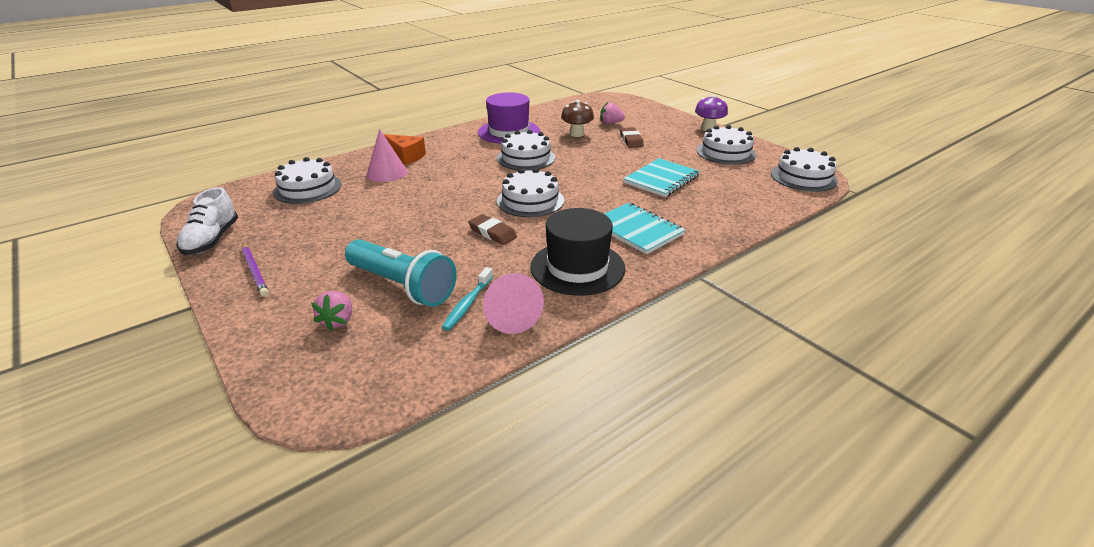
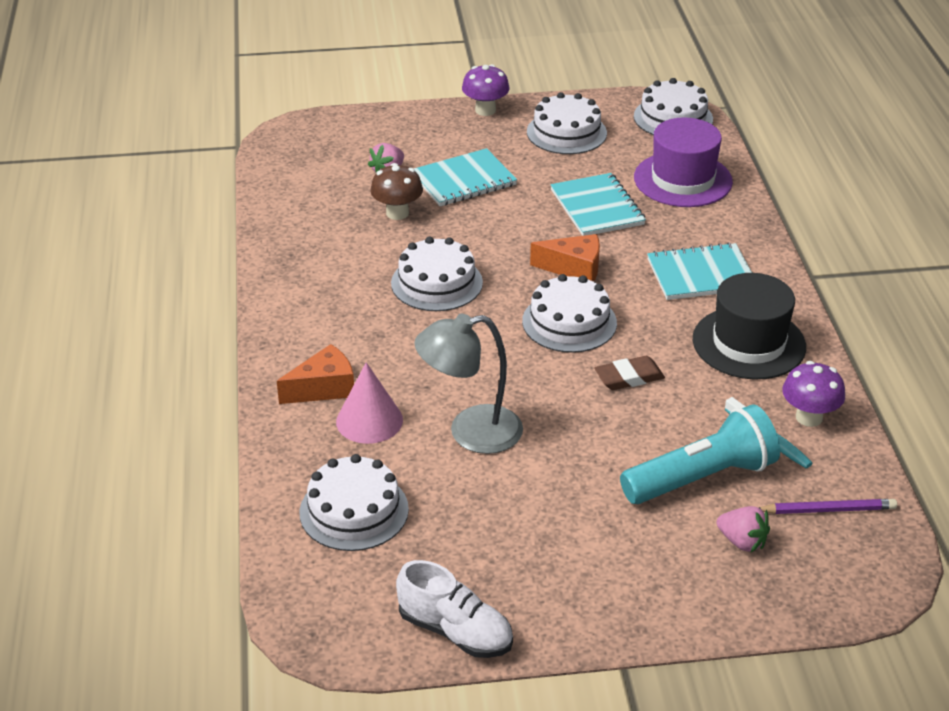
camera: 60 degrees left, 5 degrees up
(255, 271) = (581, 596): purple pencil -> purple pencil (828, 510)
(396, 200) = (470, 432): none -> grey lamp
(509, 132) = (327, 267): purple hat -> purple hat (683, 180)
(510, 316) = (809, 417): pink cone -> purple mushroom
(587, 188) = (574, 268): none -> orange cheese
(631, 140) = (463, 180): brown eraser -> turquoise notebook

